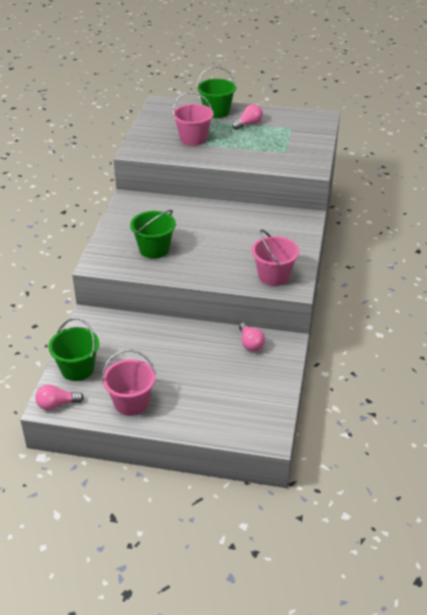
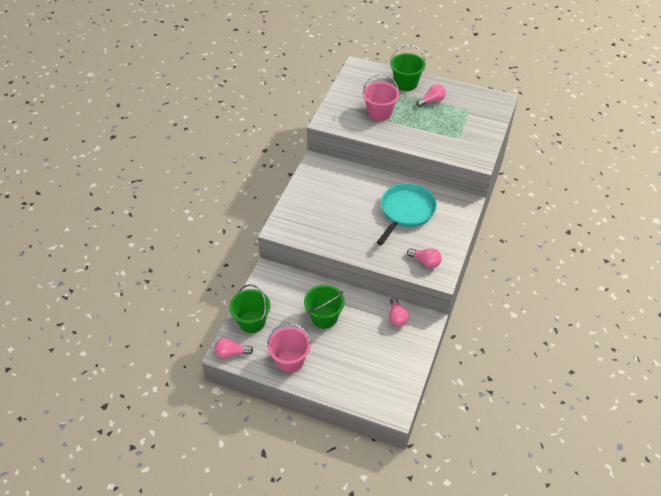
camera: 10 degrees right, 10 degrees up
(154, 249) = (329, 220): green bucket -> green bucket (324, 317)
(240, 232) = (406, 211): none -> turquoise pan
(273, 276) = (425, 262): pink bucket -> pink light bulb

